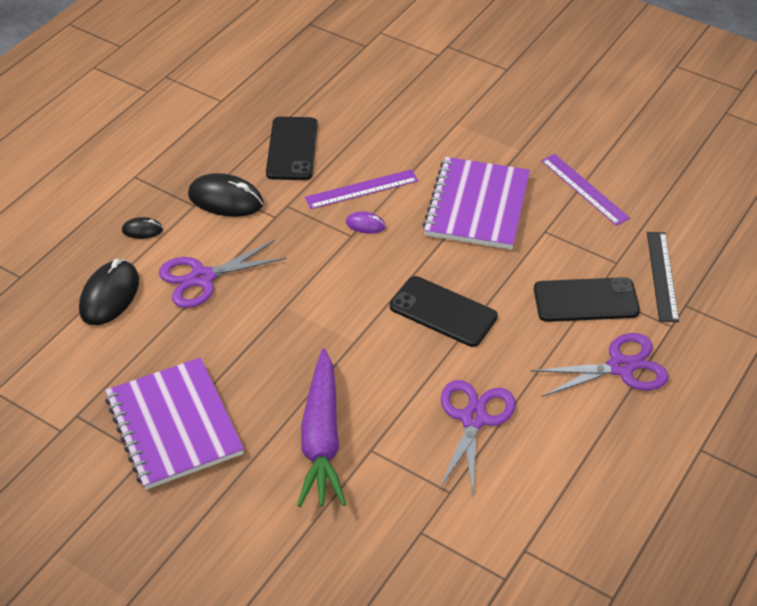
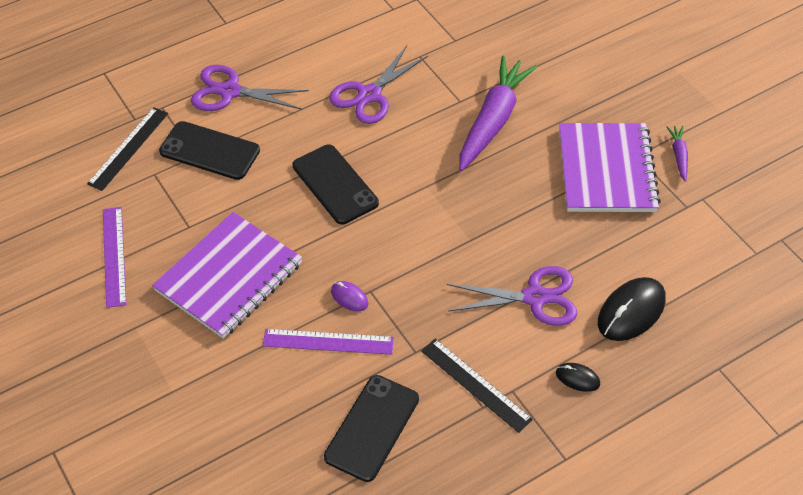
camera: 155 degrees left, 5 degrees up
(96, 472) = (678, 156): none -> purple carrot
(225, 199) = (475, 384): black mouse -> black ruler

